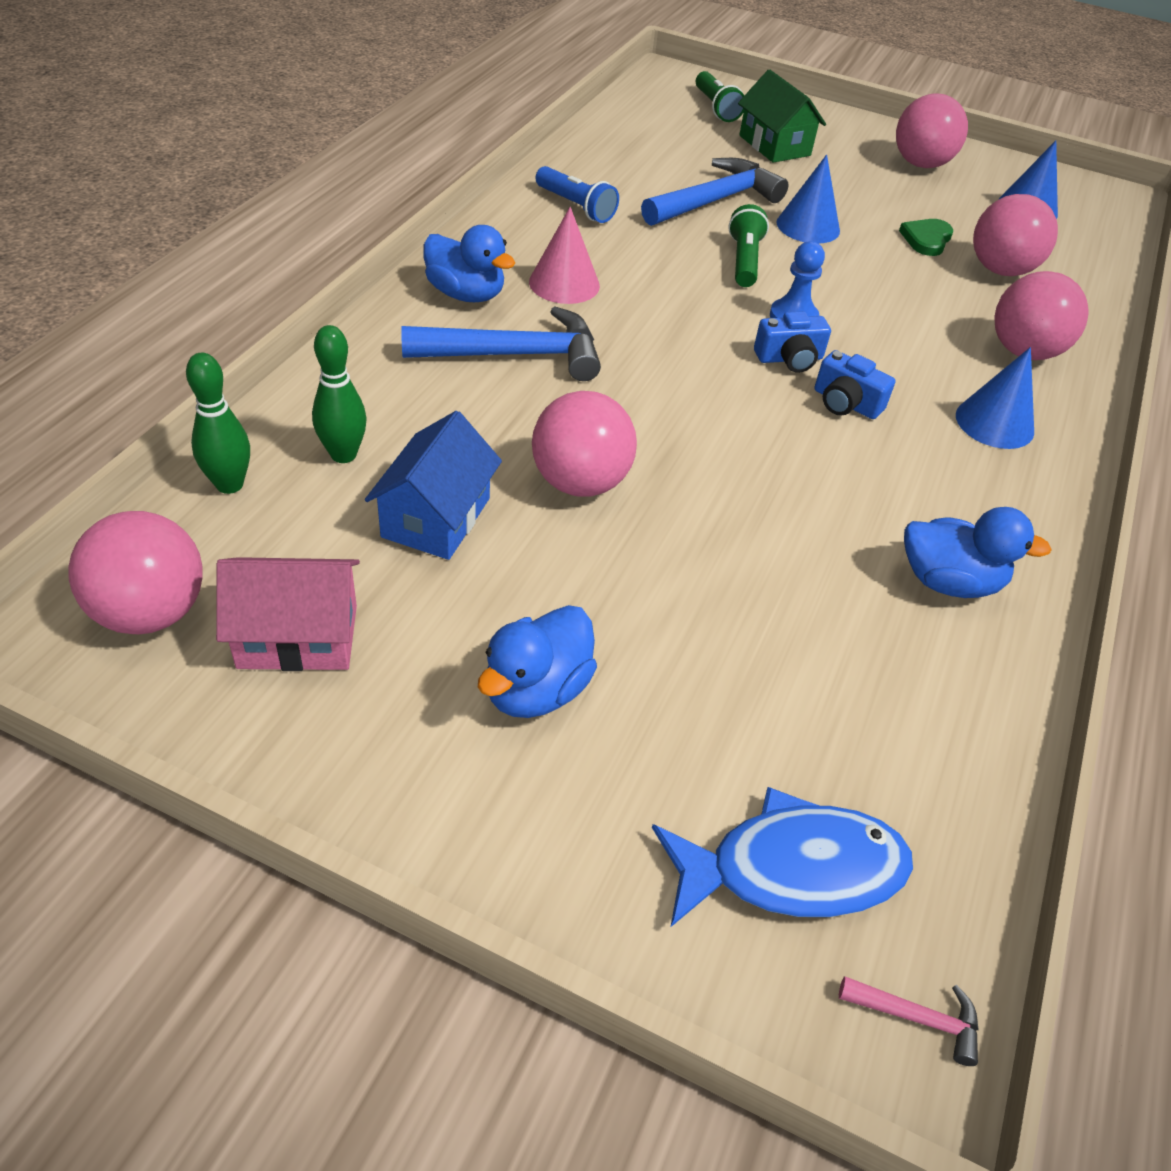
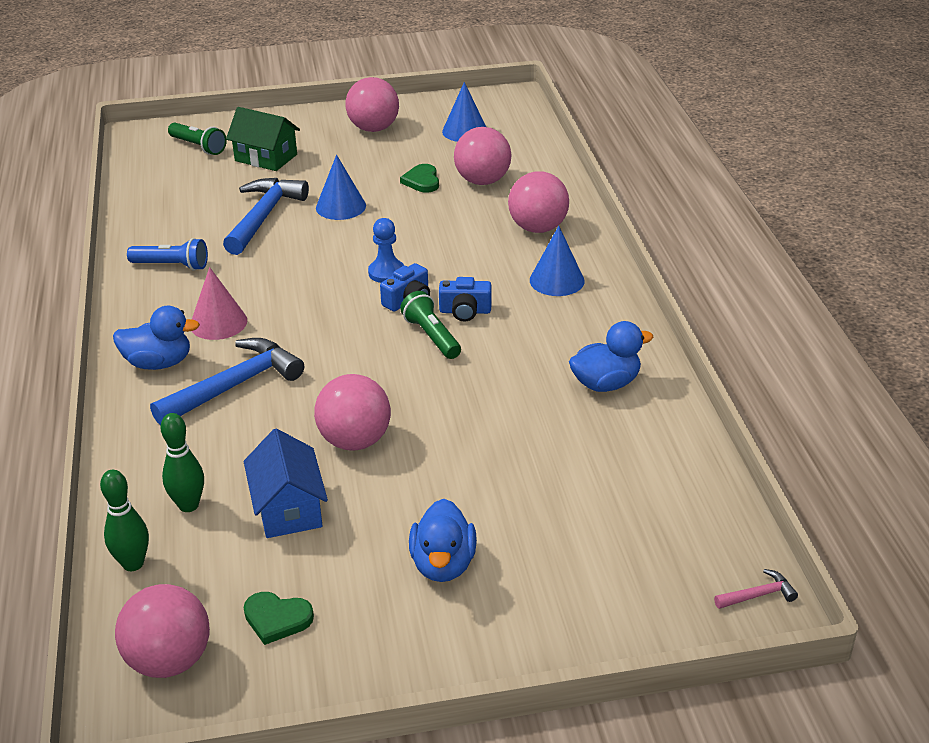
camera: 30 degrees left, 10 degrees down
(298, 636) = (277, 619): pink house -> green heart
(744, 261) = (321, 250): green flashlight -> green flashlight (431, 336)
(792, 869) = (650, 568): blue fish -> none

